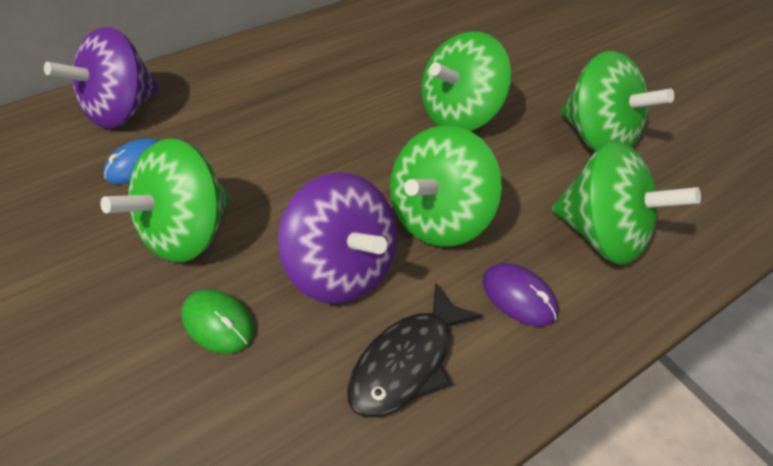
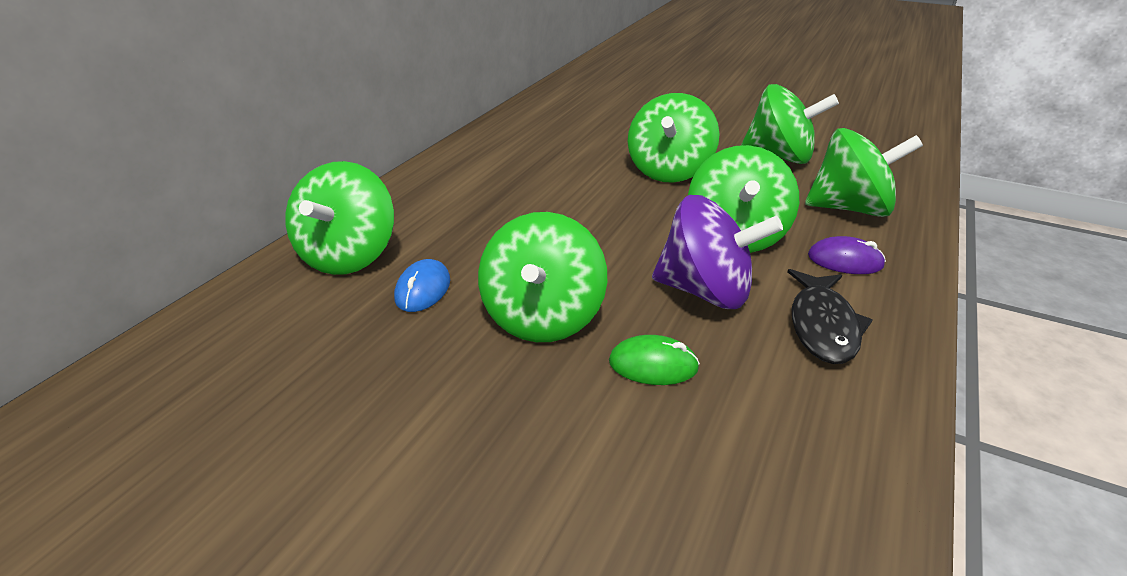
camera: 30 degrees left, 15 degrees down
(124, 111) = (349, 256): purple spinning top -> green spinning top

